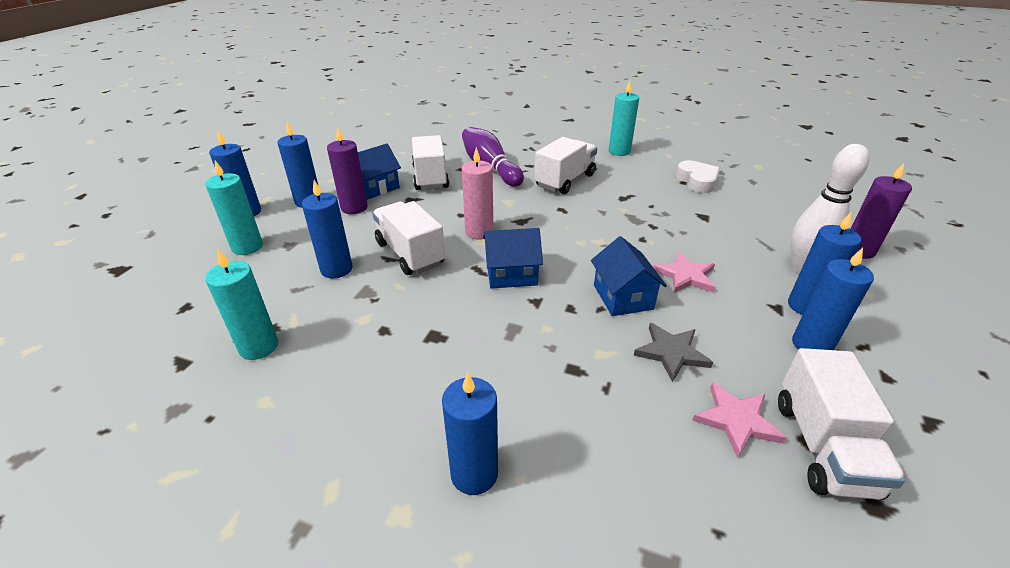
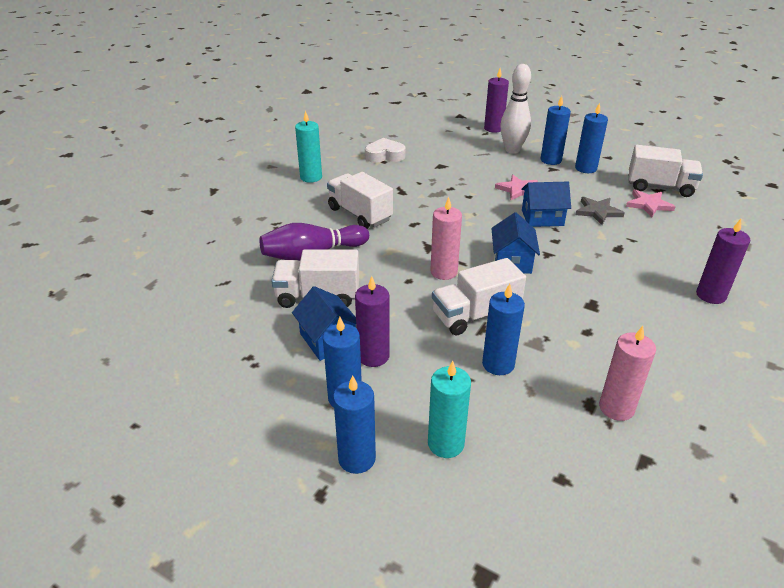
camera: 80 degrees left, 0 degrees up
(259, 347) = (616, 408): turquoise candle -> pink candle
(474, 473) = (711, 295): blue candle -> purple candle

